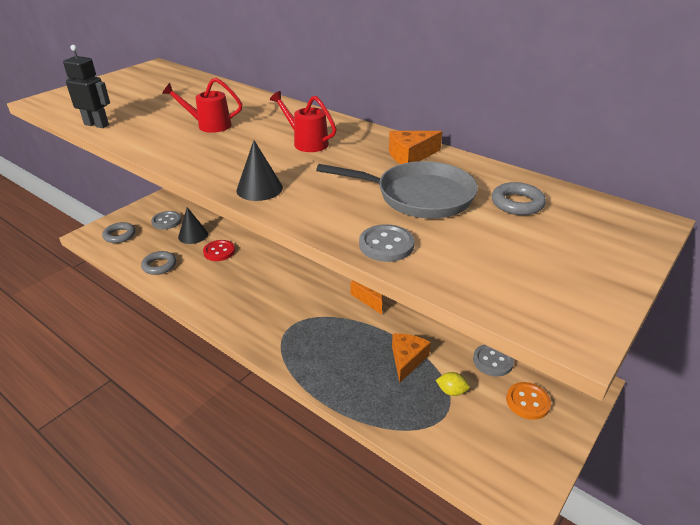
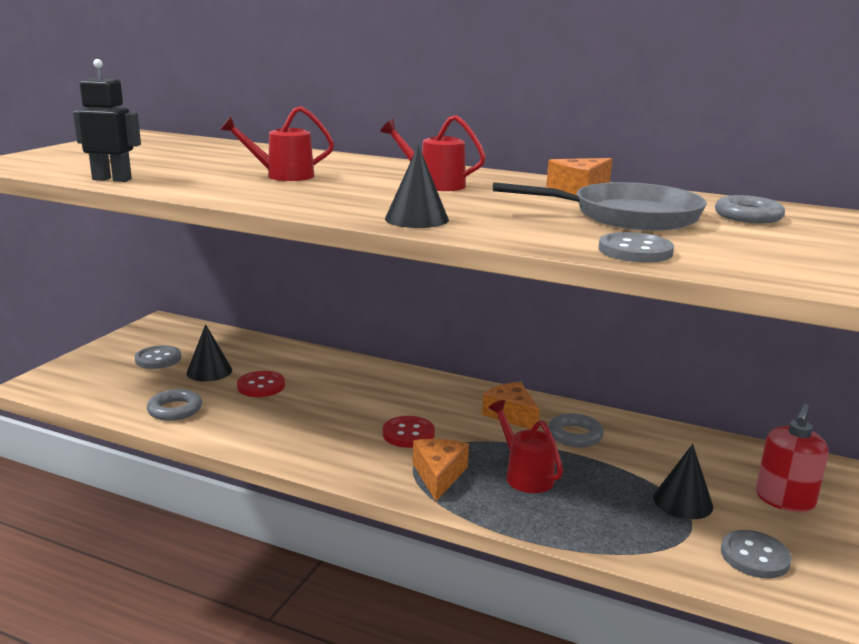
camera: 15 degrees left, 15 degrees down
(119, 235) = (89, 381): grey ring -> grey ring (575, 435)
(294, 305) = (408, 434): none -> red button
(353, 351) = (524, 475): none -> red watering can
(407, 360) = (603, 476): orange cheese -> orange cheese (438, 475)
(451, 391) = (683, 502): yellow lemon -> black cone
(493, 361) = (713, 464): grey button -> grey button (754, 556)
(527, 402) = (784, 500): orange button -> red soap dispenser

